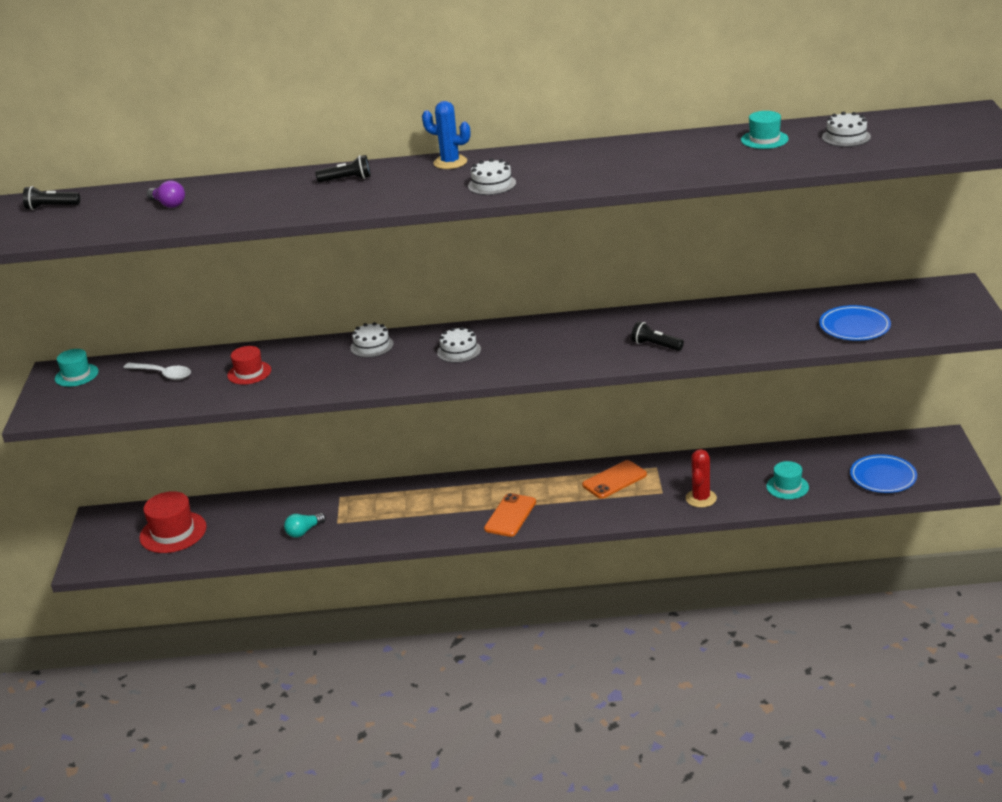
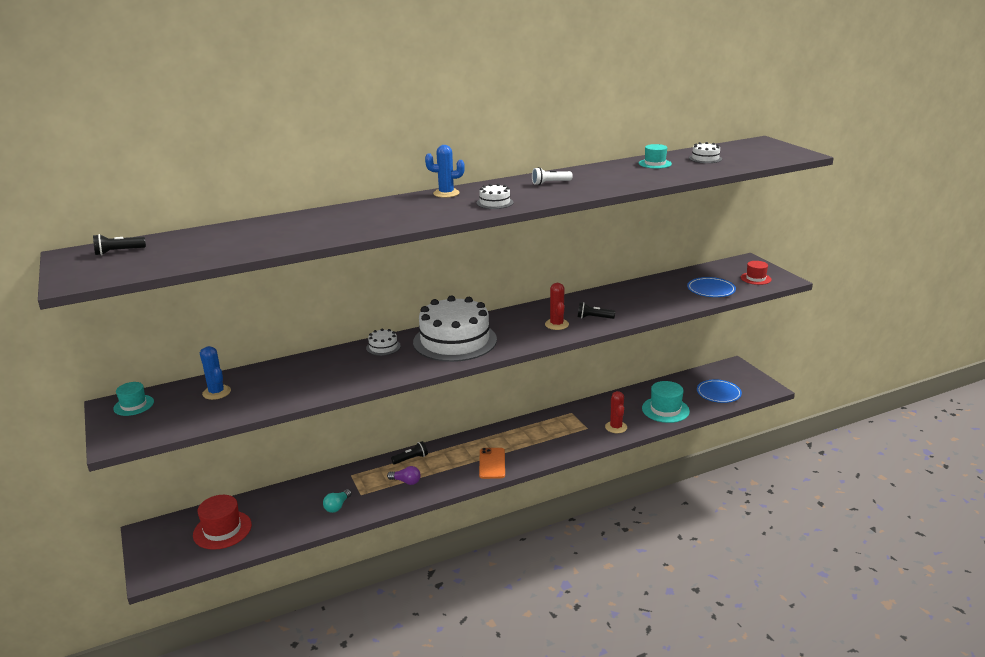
camera: 25 degrees left, 5 degrees down
(163, 374) = (216, 392): white spoon -> blue cactus
(168, 204) = (232, 239): purple light bulb -> purple light bulb (406, 481)
(249, 373) = (294, 380): red hat -> red hat (755, 278)
(347, 179) = (374, 210): black flashlight -> black flashlight (411, 459)
(459, 351) = (455, 341): white cake -> white cake, size x2.46
(591, 159) = (550, 183): none -> white flashlight
(600, 348) = (556, 324): none -> red cactus
(614, 480) = (549, 426): orange phone -> none
(787, 487) = (665, 410): turquoise hat -> turquoise hat, size x1.62

